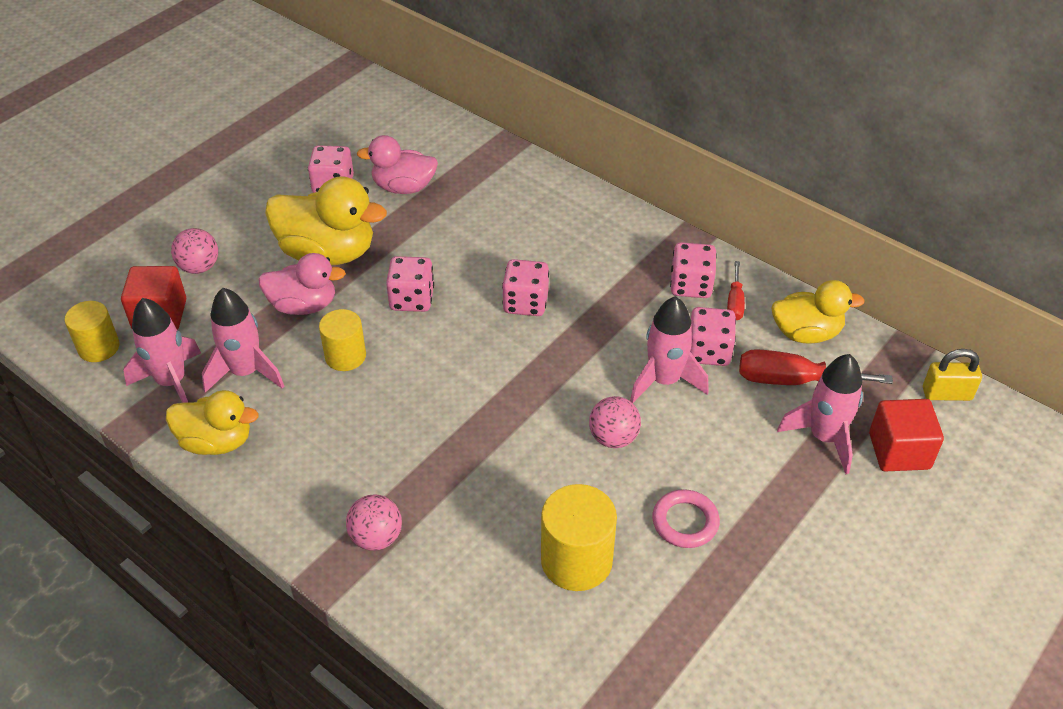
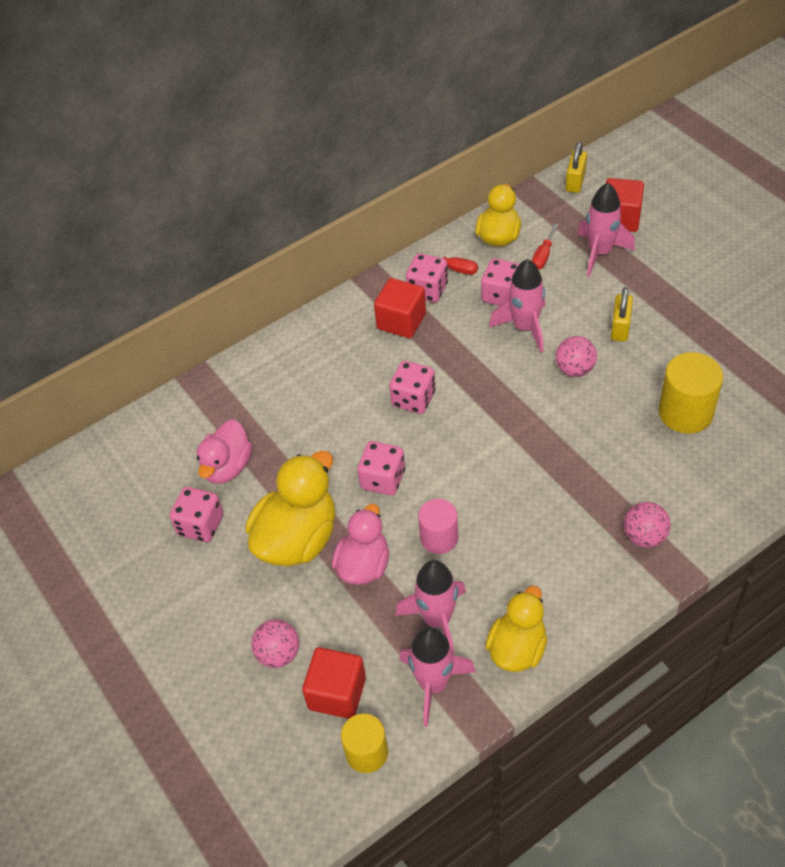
camera: 70 degrees left, 5 degrees up
(345, 356) = (439, 538): yellow cylinder -> pink cylinder
(635, 272) = (401, 321): none -> red cube
(685, 522) = (661, 344): pink ring -> none
(698, 475) = (620, 328): none -> yellow padlock
(792, 380) = (543, 256): red screwdriver -> red screwdriver, size x0.57

